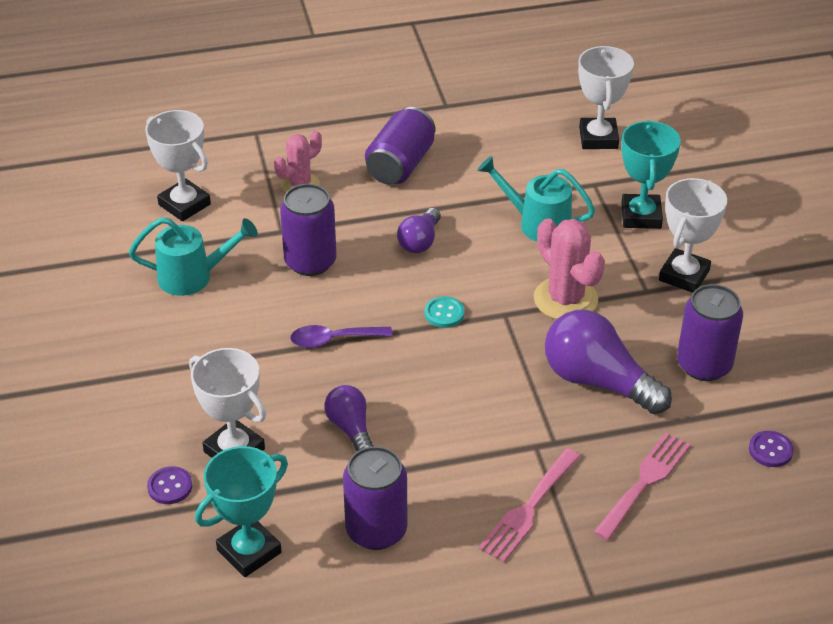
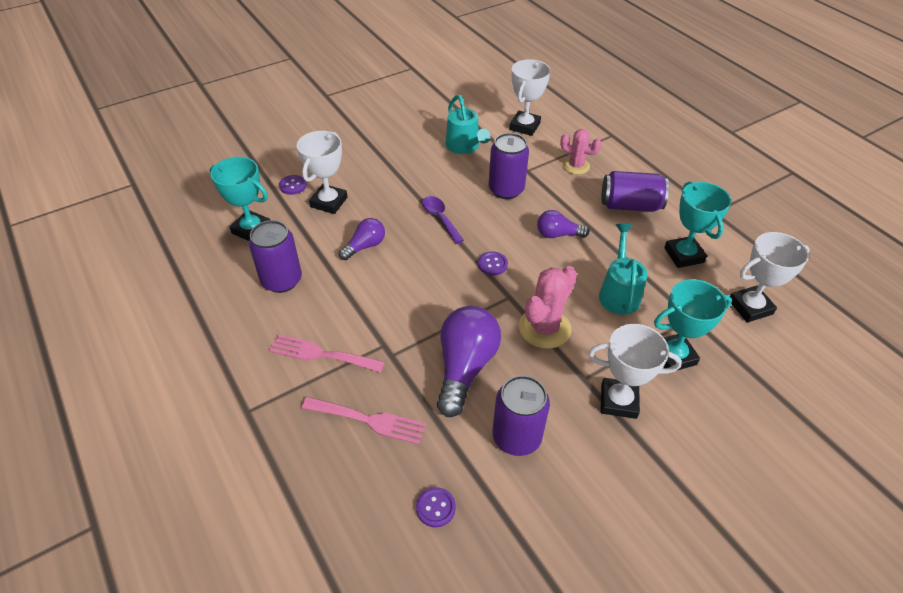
camera: 70 degrees right, 5 degrees up
(444, 313) = (492, 264): turquoise button -> purple button
(503, 154) = (684, 255): none -> turquoise trophy

